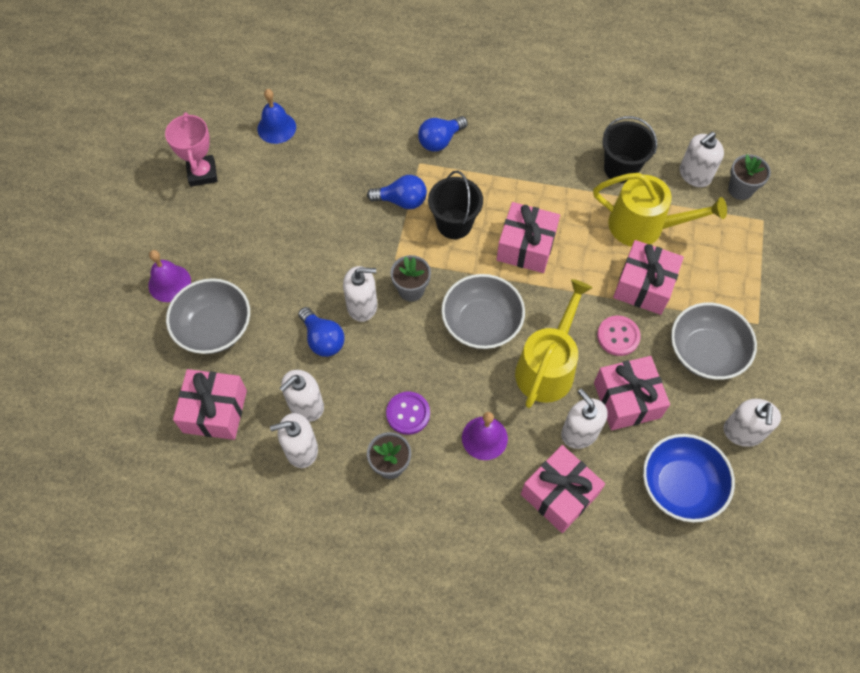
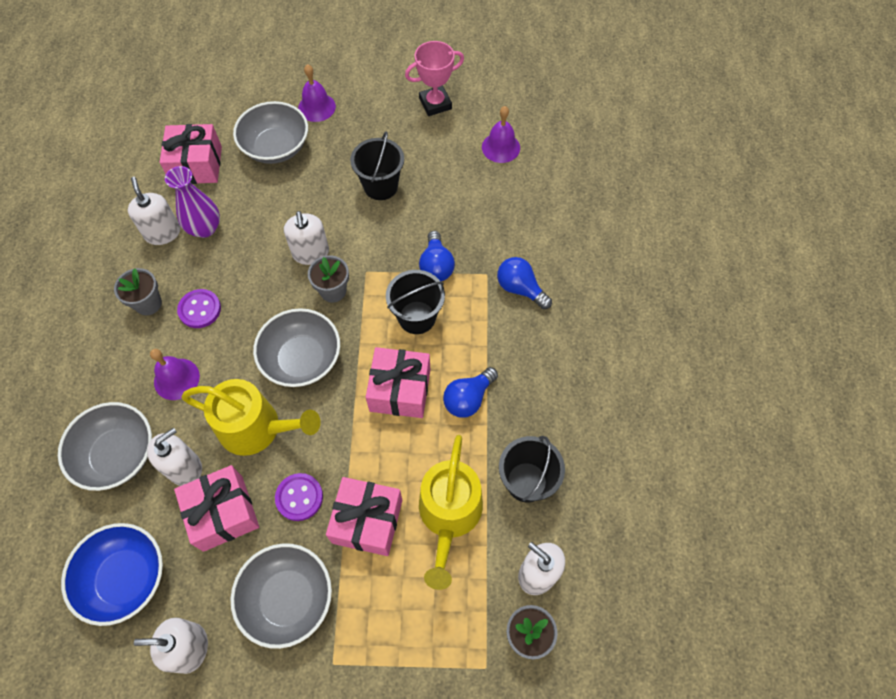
camera: 80 degrees right, 0 degrees up
(276, 128) = (501, 147): blue bell -> purple bell
(295, 235) = (380, 186): none -> black bucket
(306, 405) = (205, 228): white soap dispenser -> purple vase
(323, 339) = (272, 228): blue light bulb -> blue light bulb (468, 398)
(559, 494) = (118, 454): pink gift -> grey bowl
(618, 336) = (299, 497): pink button -> purple button

